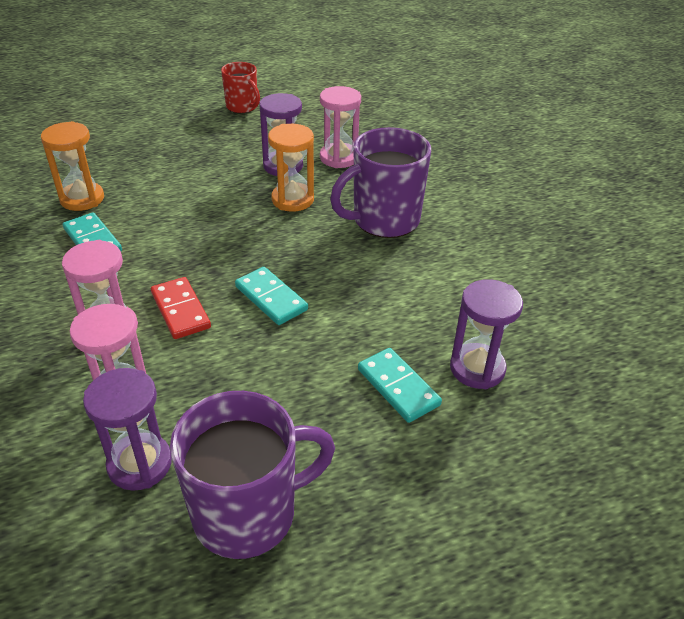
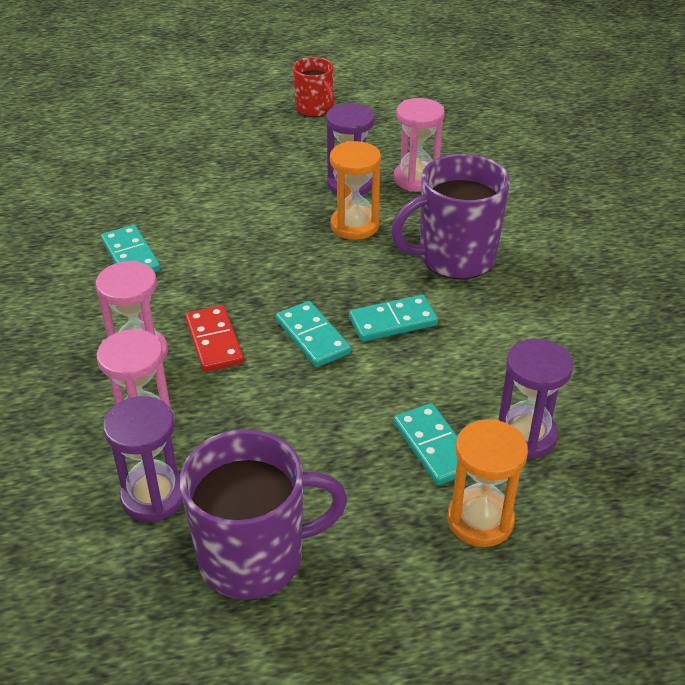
camera: 10 degrees right, 0 degrees up
(82, 199) = (124, 208): orange hourglass -> orange hourglass (480, 520)
(341, 279) = (393, 321): none -> turquoise domino

